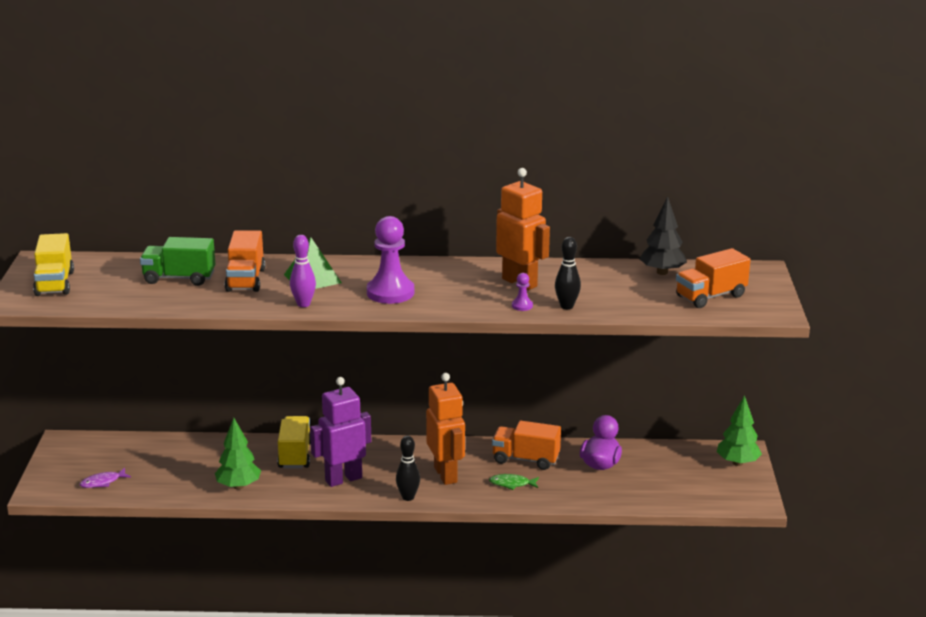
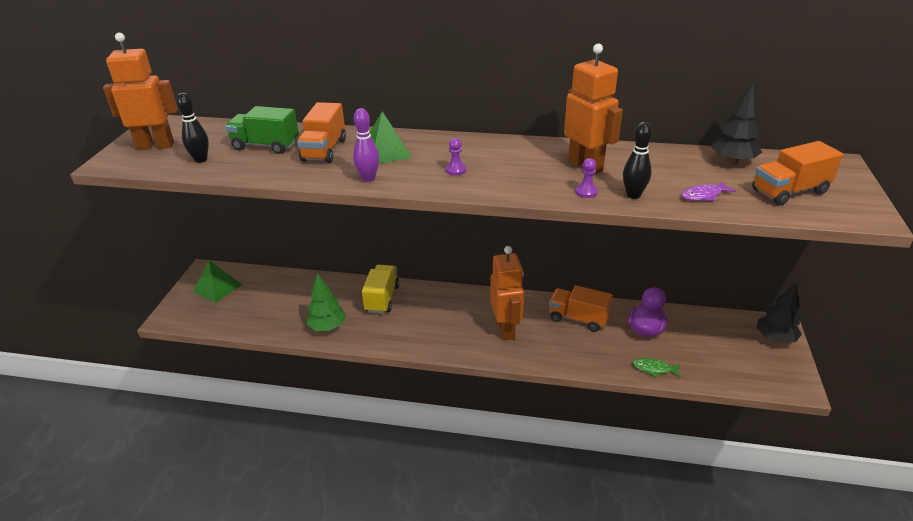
camera: 10 degrees right, 10 degrees up
(55, 283) = (156, 146): yellow truck -> orange robot
(87, 457) = (217, 288): none -> green pyramid
(103, 482) = (220, 313): purple fish -> purple fish (703, 195)
(343, 479) = (417, 327): purple robot -> none
(390, 292) = (455, 170): purple pawn -> purple pawn, size x0.43
(408, 497) = (469, 351): black bowling pin -> black bowling pin (201, 159)
(512, 484) = (564, 344): green fish -> green fish (654, 369)
(737, 463) = (775, 338): green tree -> black tree

